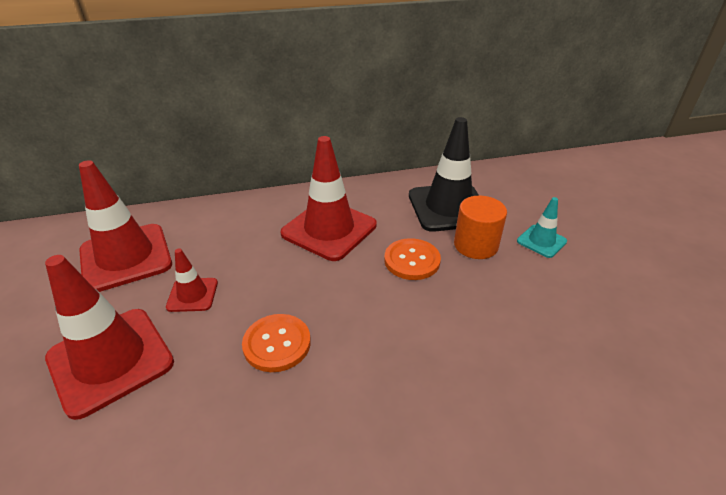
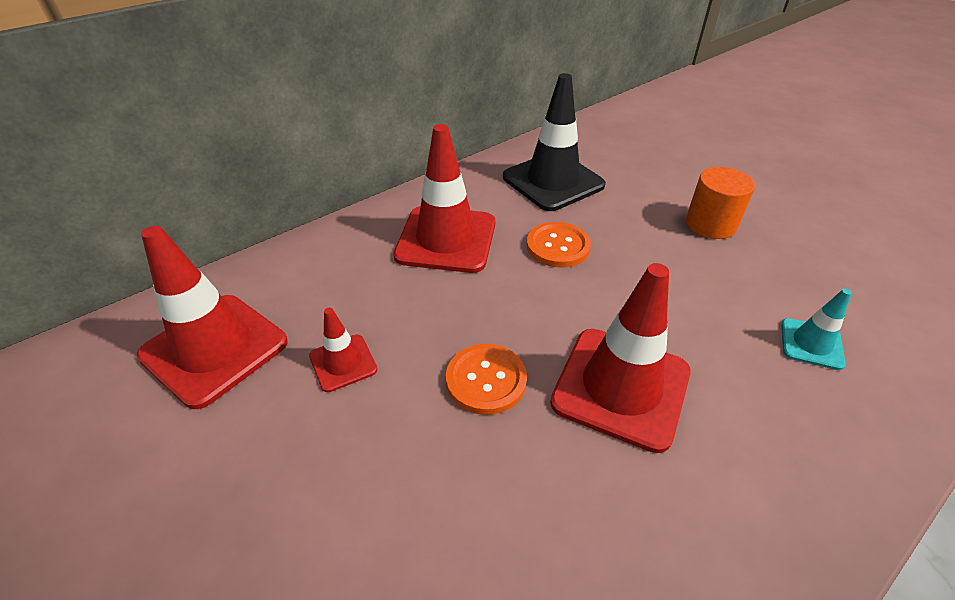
camera: 25 degrees left, 5 degrees up
(110, 360) = (300, 475): red traffic cone -> red traffic cone (621, 387)
(476, 245) = (606, 212): orange cylinder -> orange cylinder (710, 224)
(541, 241) = (661, 191): turquoise traffic cone -> turquoise traffic cone (811, 344)

